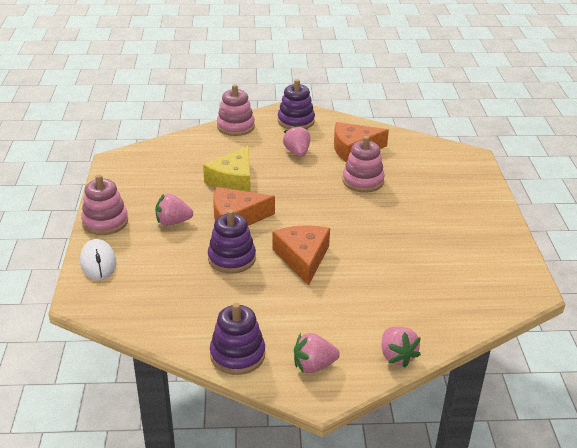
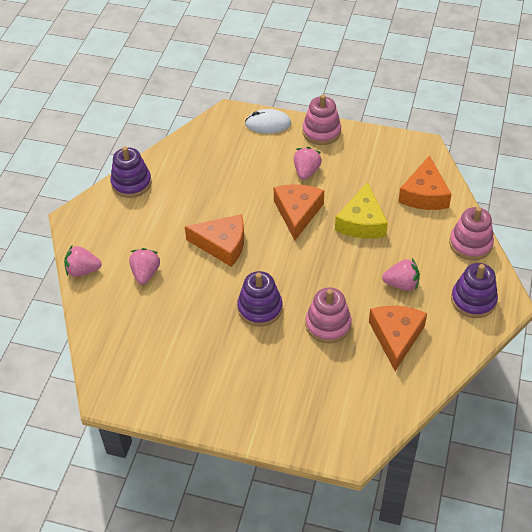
camera: 110 degrees right, 15 degrees up
(183, 152) = (424, 194): none -> orange cheese
(232, 258) = (241, 199): purple stacking toy -> purple stacking toy (260, 308)
(233, 180) = (362, 222): yellow cheese -> yellow cheese turned 120 degrees counterclockwise
(313, 366) = (99, 221): pink strawberry -> pink strawberry (145, 273)

